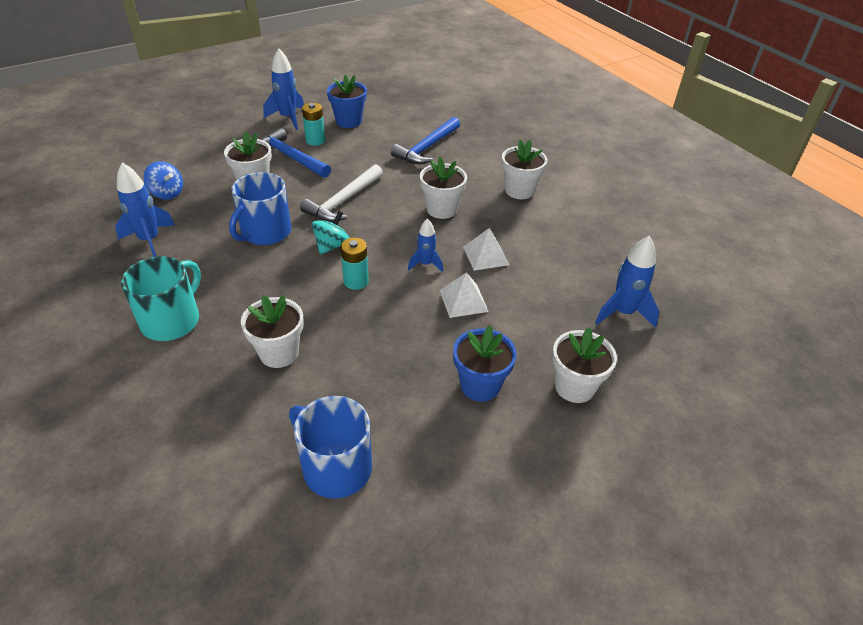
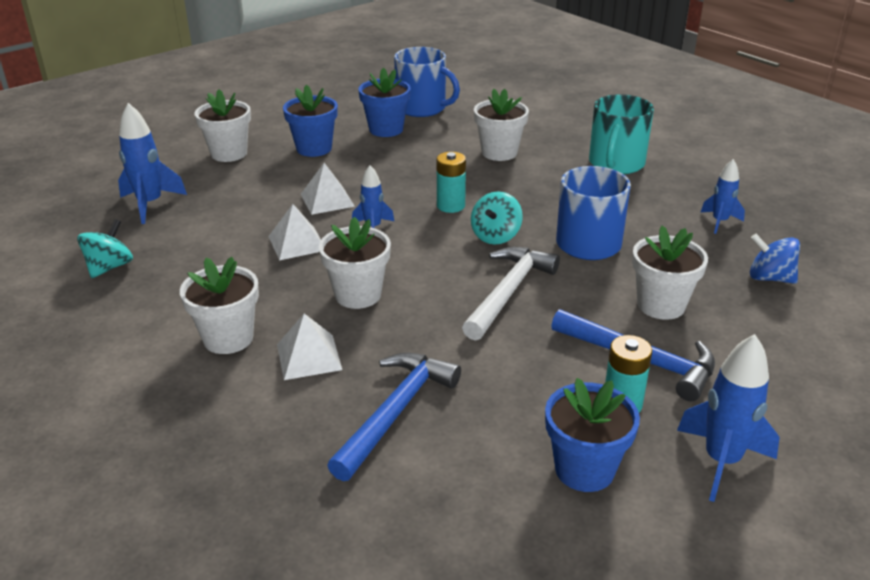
camera: 175 degrees right, 10 degrees down
(149, 240) = (719, 222): blue rocket -> blue rocket, size x0.62
(393, 416) = (386, 129): none -> blue flower pot
(471, 176) = (309, 357): none -> white pyramid
(620, 248) = (109, 267): none -> turquoise spinning top

